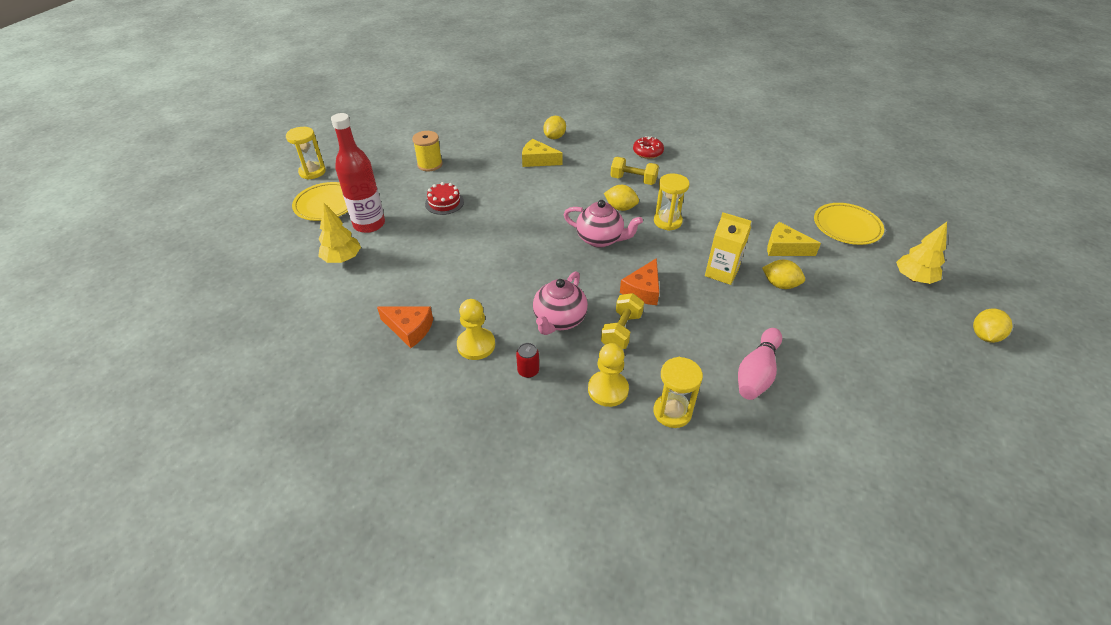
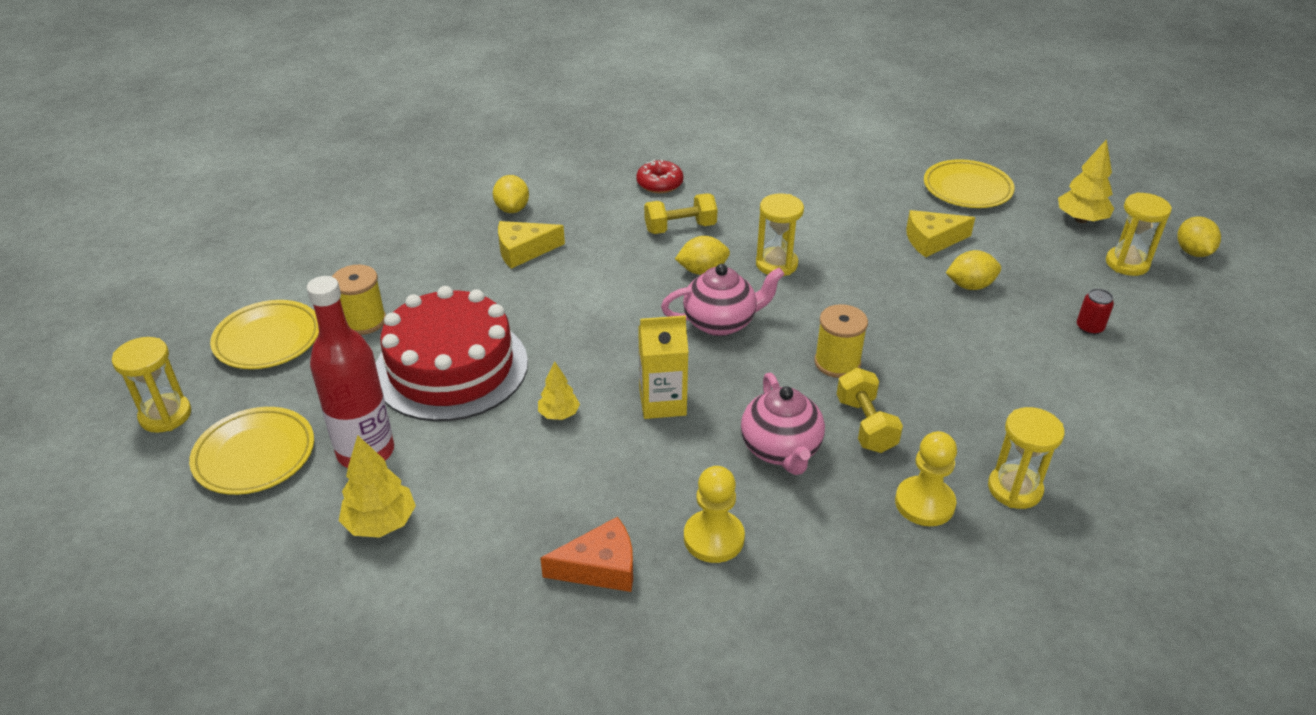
camera: 35 degrees left, 5 degrees down
(383, 156) = (268, 339): none -> yellow plate
(444, 203) = (451, 367): red cake -> red cake, size x2.30
(469, 247) = (559, 414): none -> yellow tree
(528, 371) = (813, 533): red can -> red can (1089, 327)
(643, 290) = (837, 363): orange cheese -> yellow spool
(721, 272) = (898, 300): yellow carton -> yellow carton (662, 402)
(757, 373) = (1048, 397): pink bowling pin -> none
(917, 320) = (1127, 263): none -> yellow hourglass

